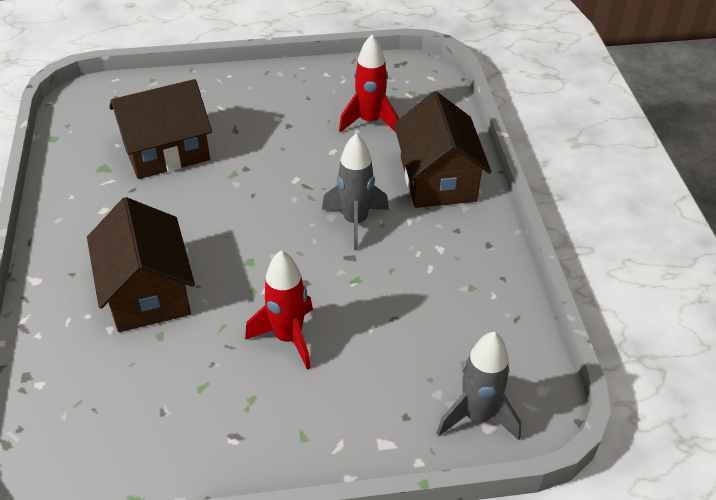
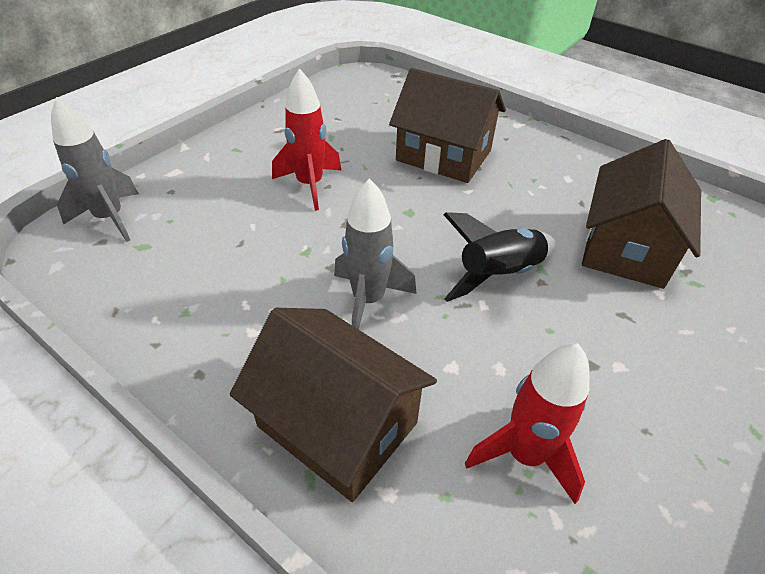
camera: 135 degrees right, 0 degrees up
(262, 186) = (498, 275): none -> black rocket

